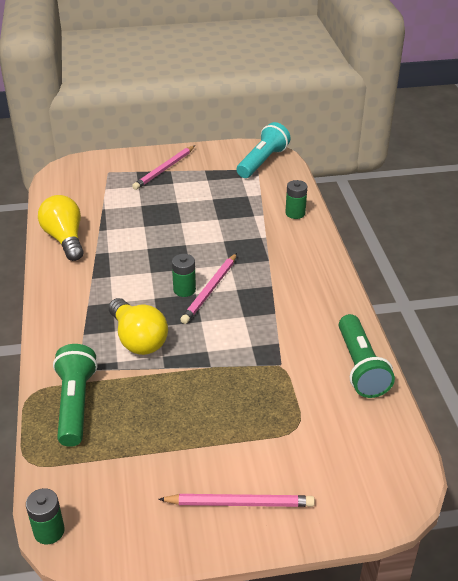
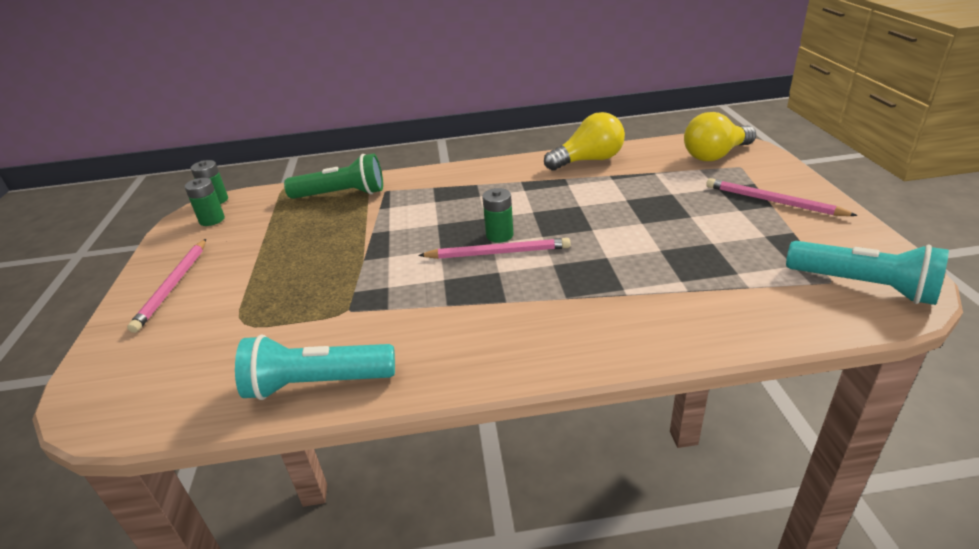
camera: 95 degrees right, 5 degrees down
(138, 339) = (419, 215): yellow light bulb -> yellow light bulb (715, 155)
(210, 290) = (498, 253): pink pencil -> pink pencil turned 150 degrees clockwise
(295, 213) = (705, 324): green battery -> green battery (212, 220)
(360, 367) = (316, 384): green flashlight -> turquoise flashlight

